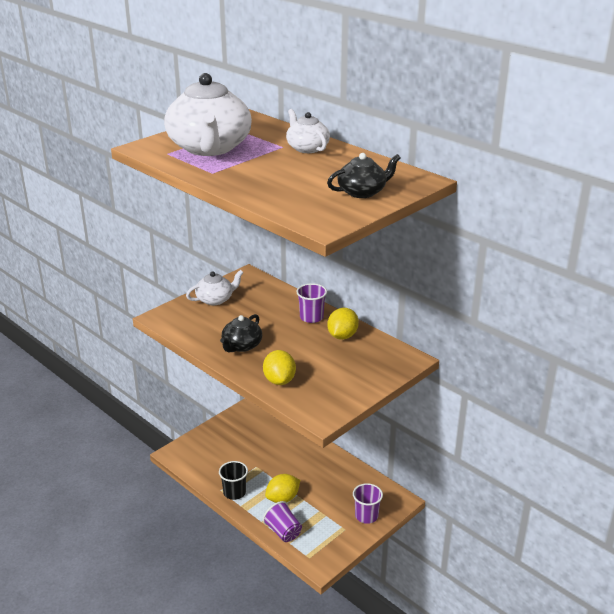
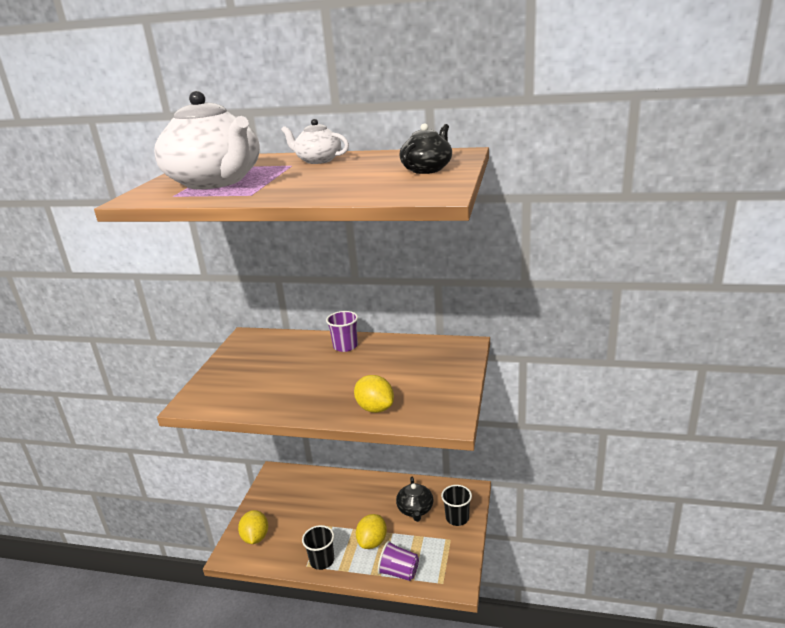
camera: 30 degrees left, 5 degrees down
(215, 299) = (234, 366): white teapot -> none
(241, 346) = (304, 394): black teapot -> black teapot (415, 509)
(342, 336) = (390, 350): yellow lemon -> yellow lemon (255, 537)
(366, 516) = (457, 518): purple cup -> black cup

